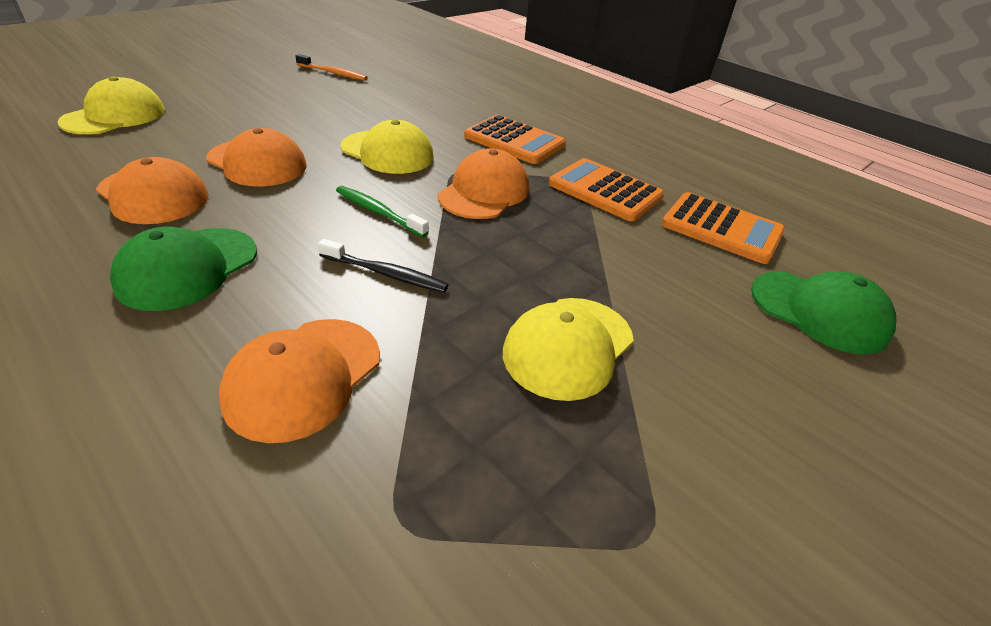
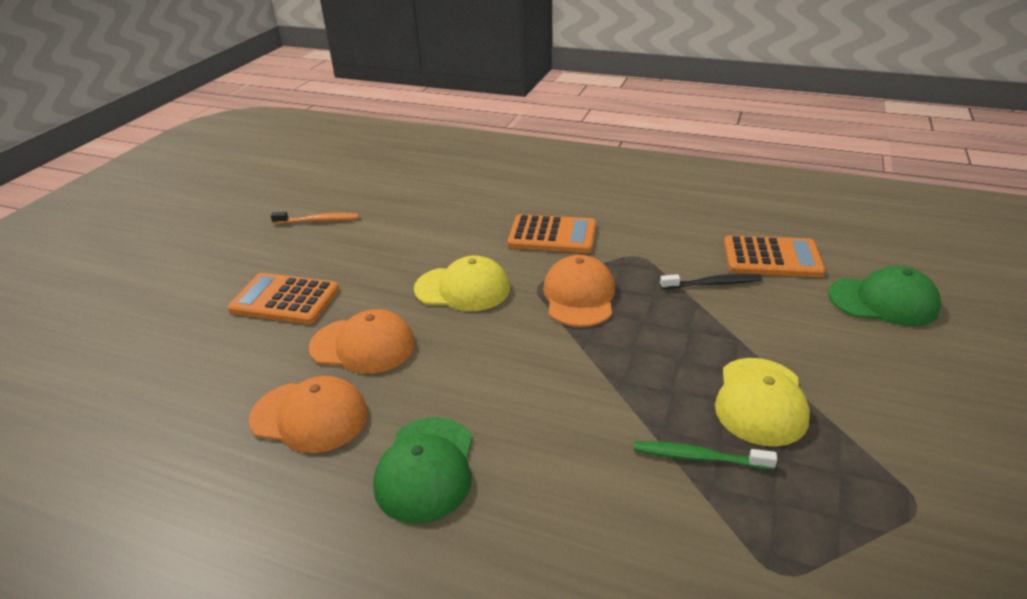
camera: 20 degrees left, 5 degrees down
(115, 116) = (162, 352): yellow cap -> none
(303, 377) = (615, 511): orange cap -> none
(378, 212) = (518, 350): green toothbrush -> green toothbrush (698, 457)
(386, 273) = (582, 402): black toothbrush -> black toothbrush (713, 283)
(605, 191) = (665, 257): orange calculator -> orange calculator (285, 300)

